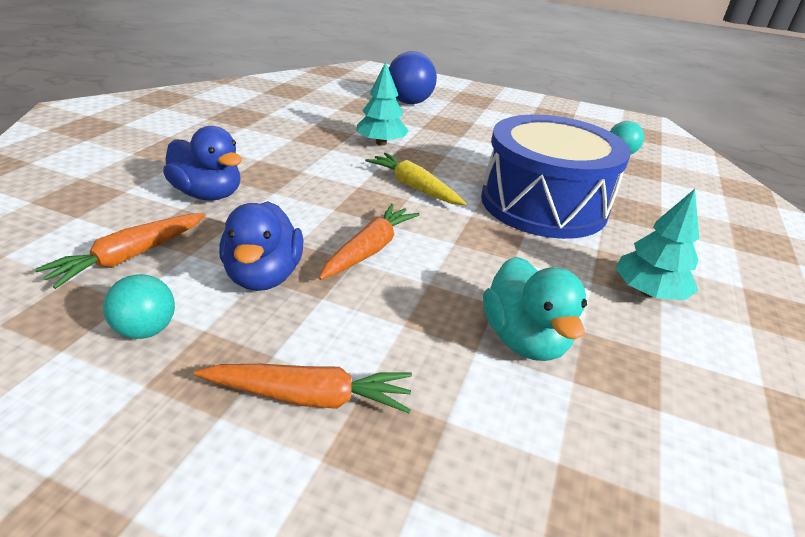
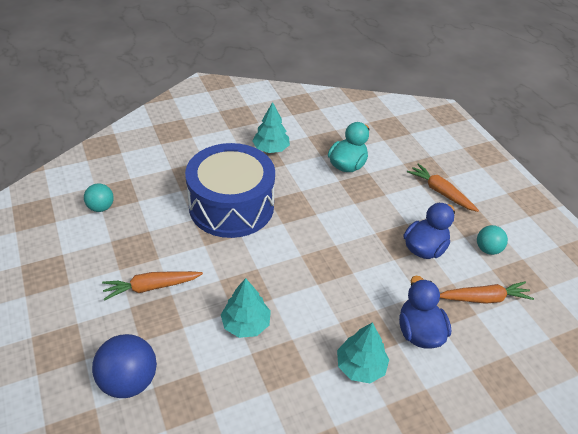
camera: 135 degrees left, 10 degrees up
(252, 156) = (360, 366): none -> turquoise tree
(370, 249) = (362, 234): orange carrot -> orange carrot (151, 287)
(414, 187) = (285, 262): yellow carrot -> none

